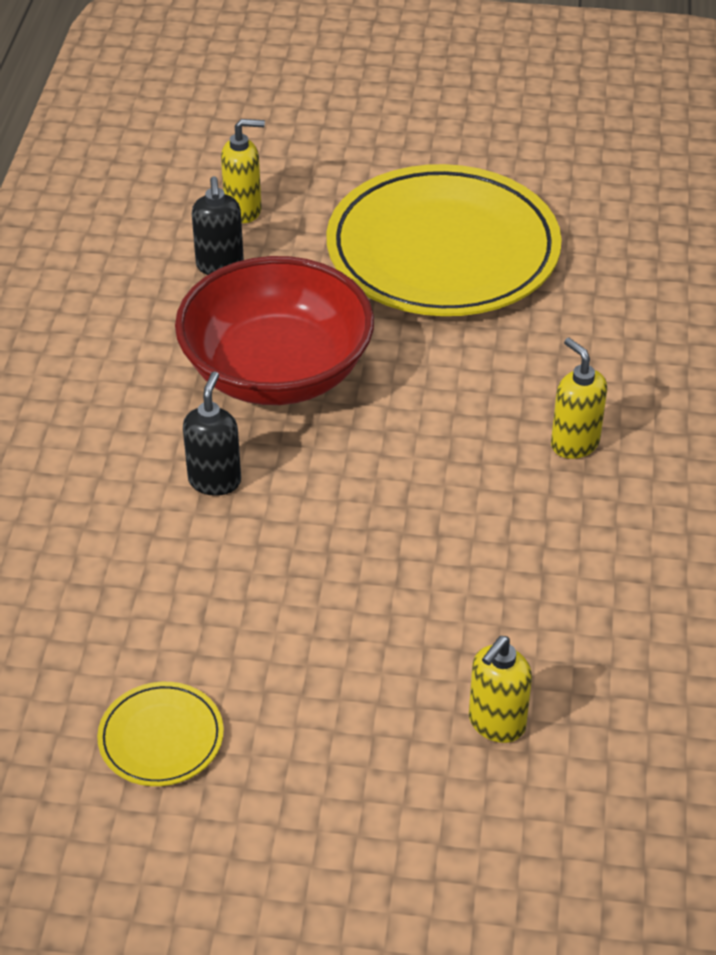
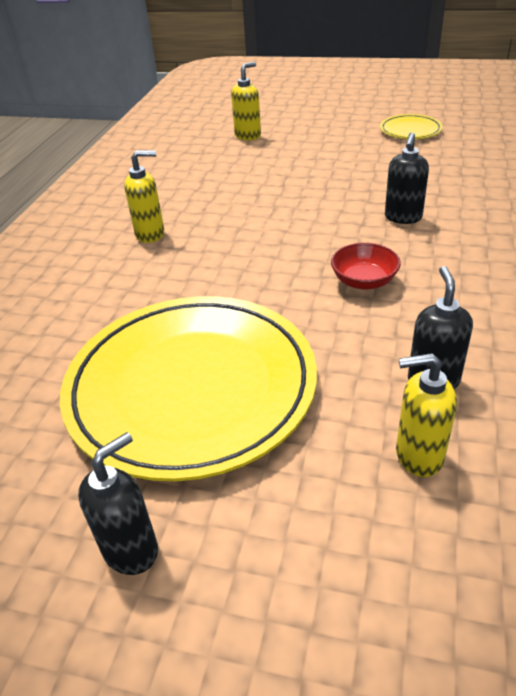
camera: 170 degrees left, 5 degrees down
(277, 371) = (364, 281): red bowl -> red bowl, size x0.41
(448, 150) = (131, 549): none -> black soap dispenser
(574, 443) = (150, 234): yellow soap dispenser -> yellow soap dispenser turned 75 degrees counterclockwise

